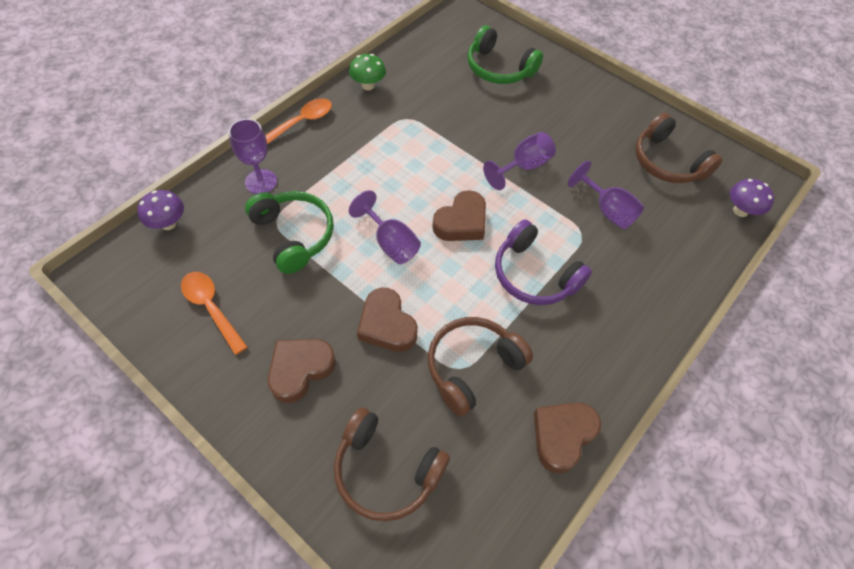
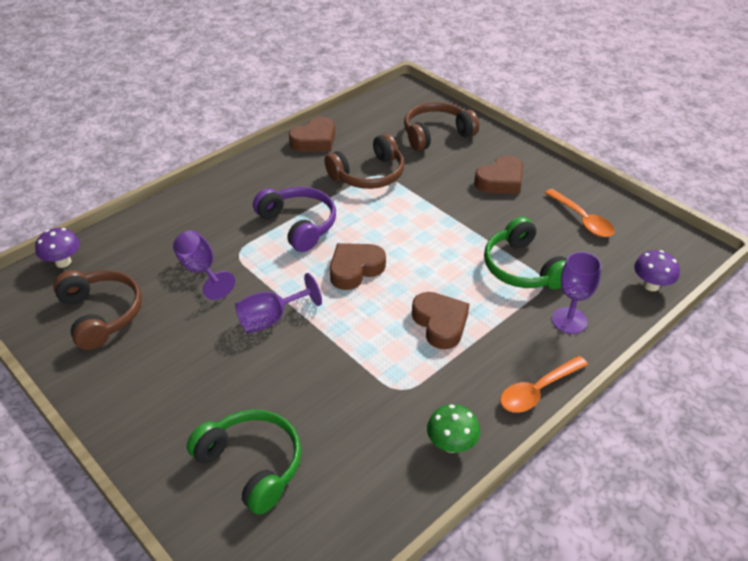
camera: 170 degrees left, 15 degrees down
(386, 470) = (436, 134): brown headphones -> brown headphones turned 60 degrees counterclockwise
(387, 325) = (433, 201): brown heart -> brown heart (440, 323)
(390, 243) = (428, 256): purple goblet -> none

